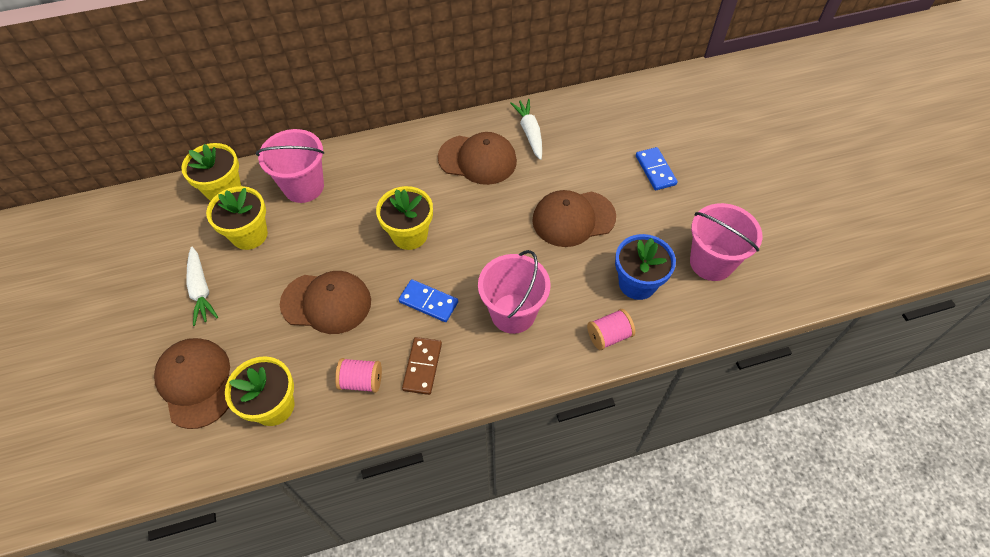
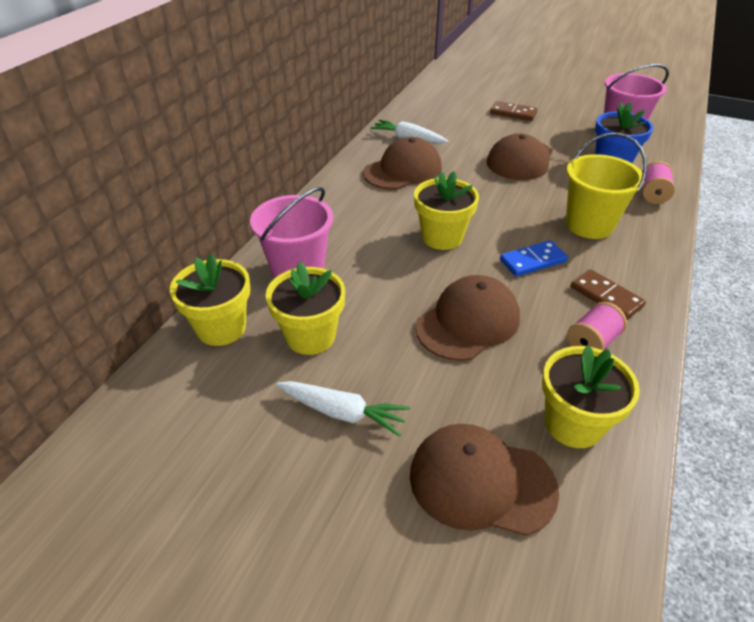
camera: 50 degrees left, 15 degrees down
(513, 313) = (589, 225): pink bucket -> yellow bucket
(655, 170) = (513, 113): blue domino -> brown domino

